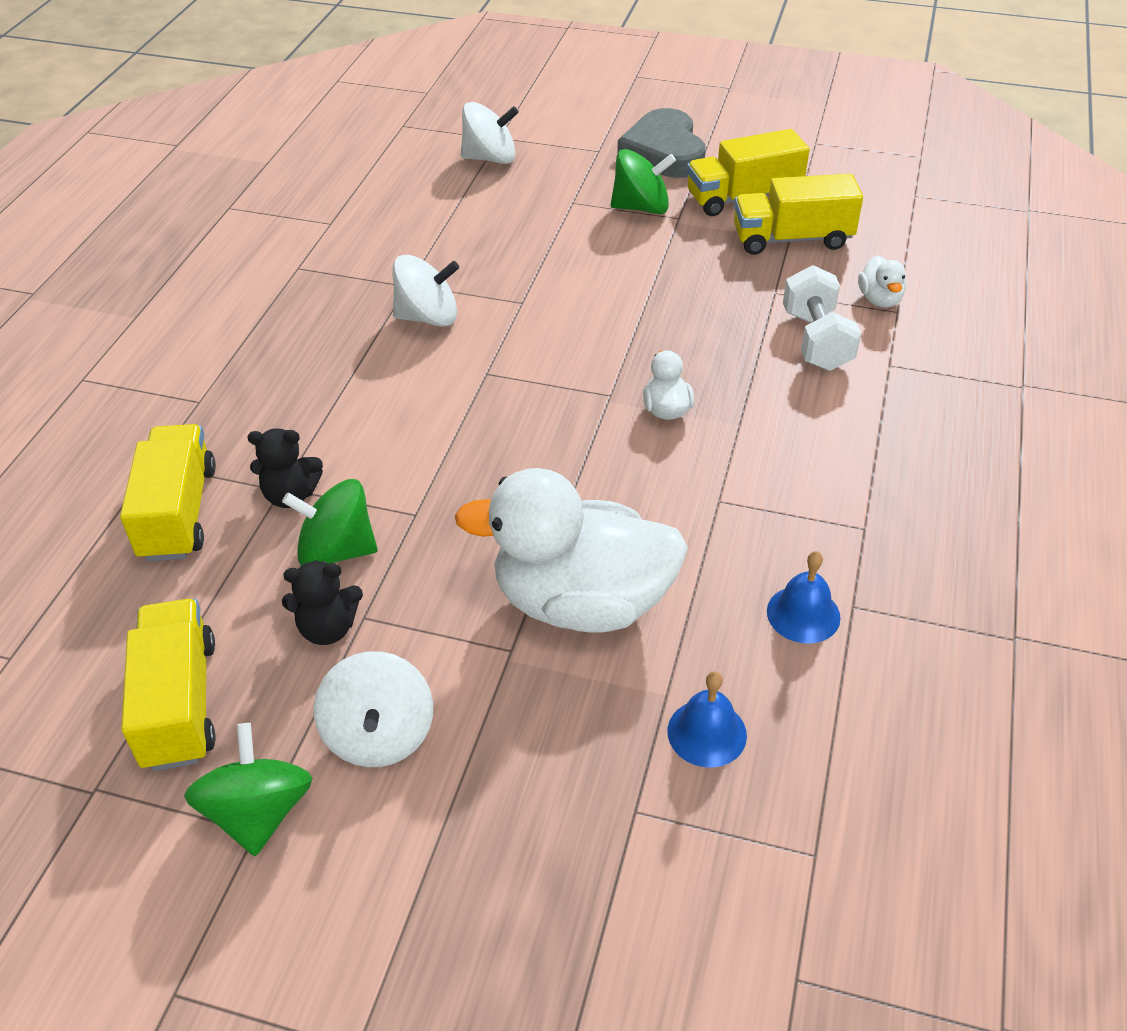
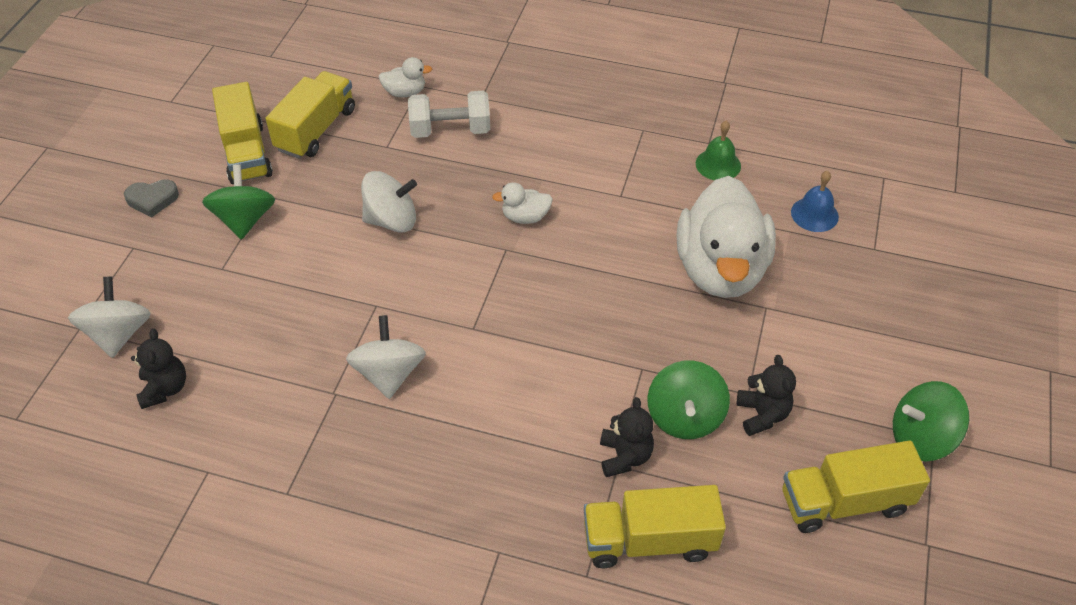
camera: 90 degrees left, 5 degrees up
(379, 735) = (847, 376): white spinning top -> white spinning top (391, 220)
(425, 190) = (165, 388): none -> black teddy bear
(664, 152) = (152, 199): grey heart -> grey heart, size x0.53
(792, 239) = (316, 130): yellow truck -> yellow truck turned 150 degrees counterclockwise
(803, 614) = (718, 164): blue bell -> green bell

